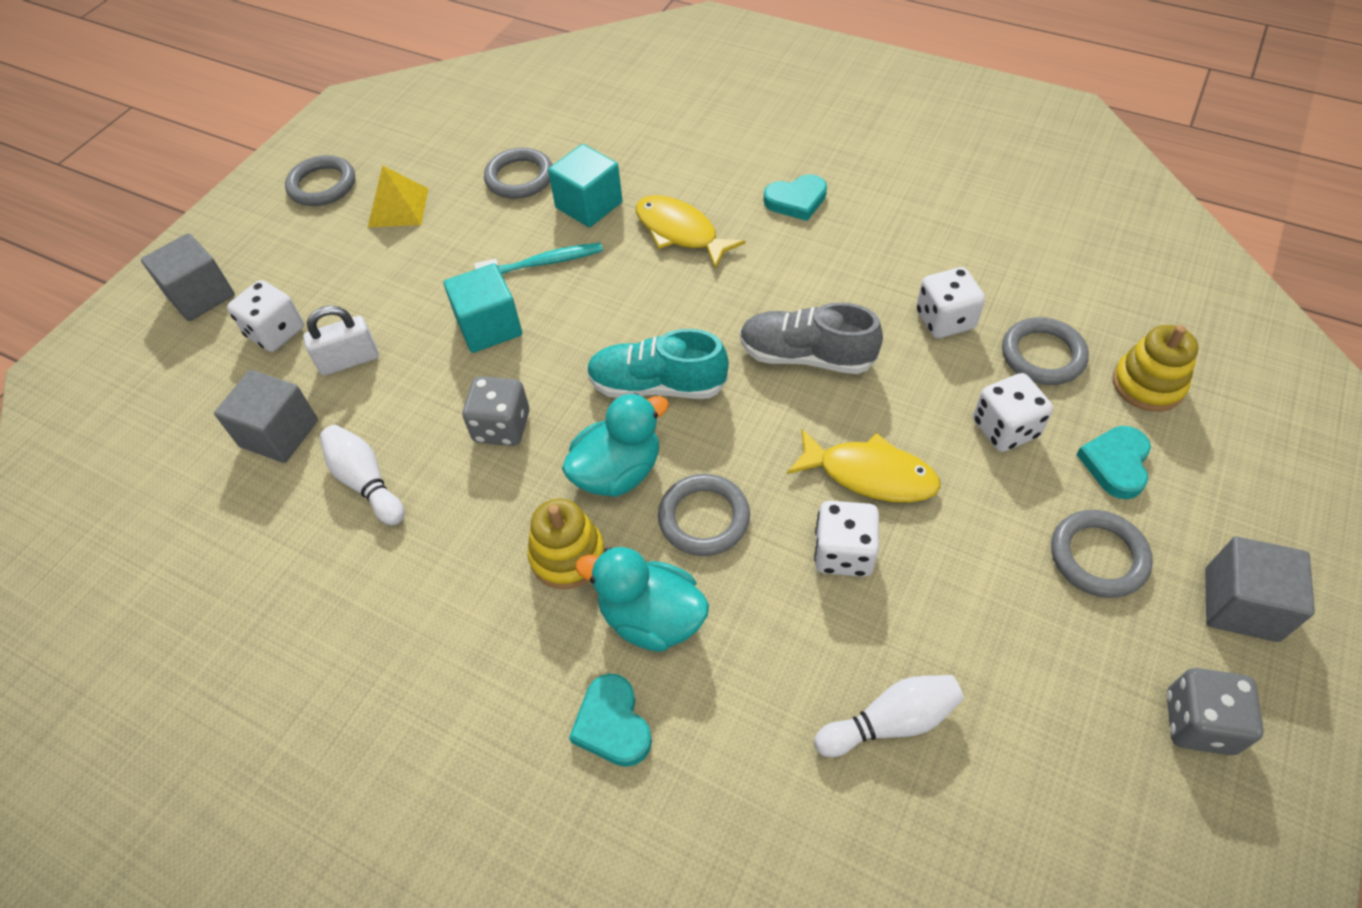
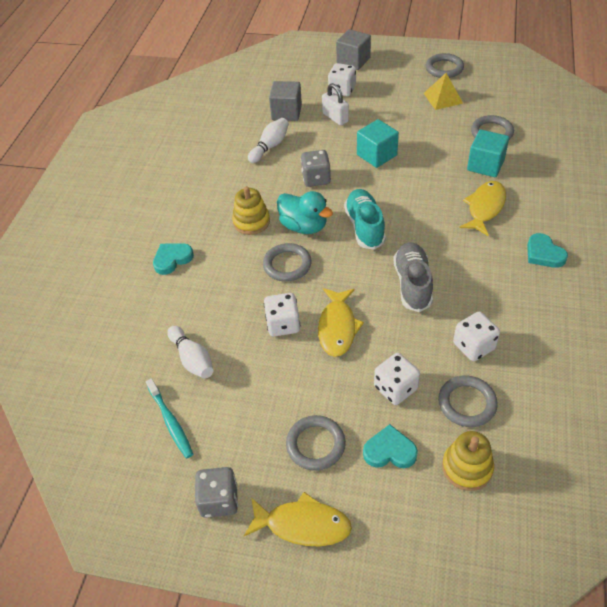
camera: 75 degrees right, 5 degrees down
(544, 263) = (431, 161): turquoise toothbrush -> turquoise toothbrush (171, 422)
(651, 618) = (226, 259): turquoise duck -> none
(1241, 604) = (303, 525): grey cube -> yellow fish

